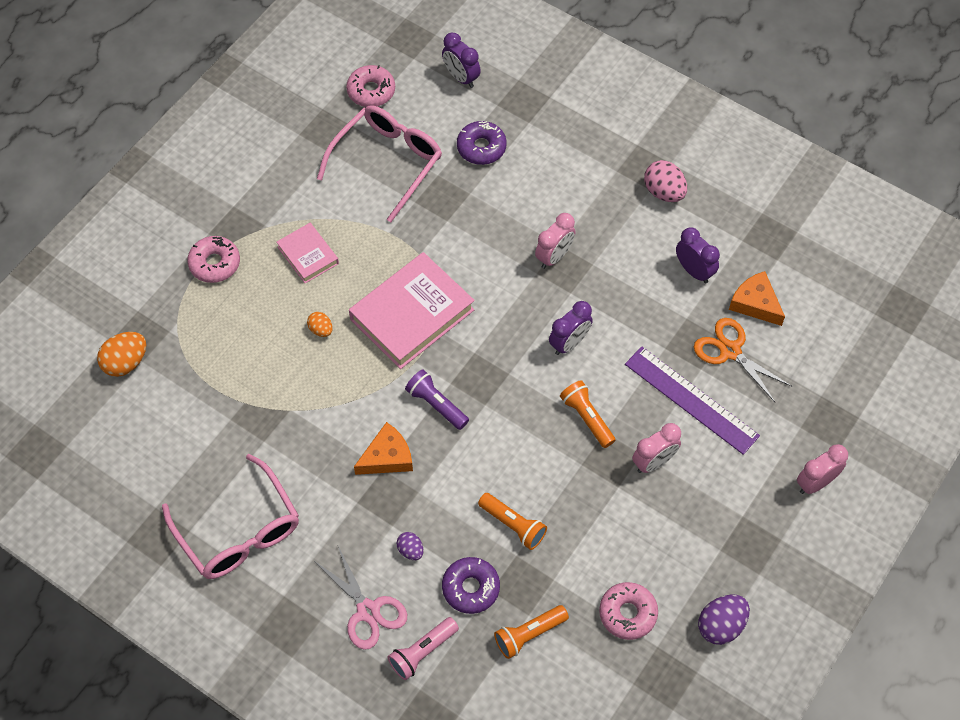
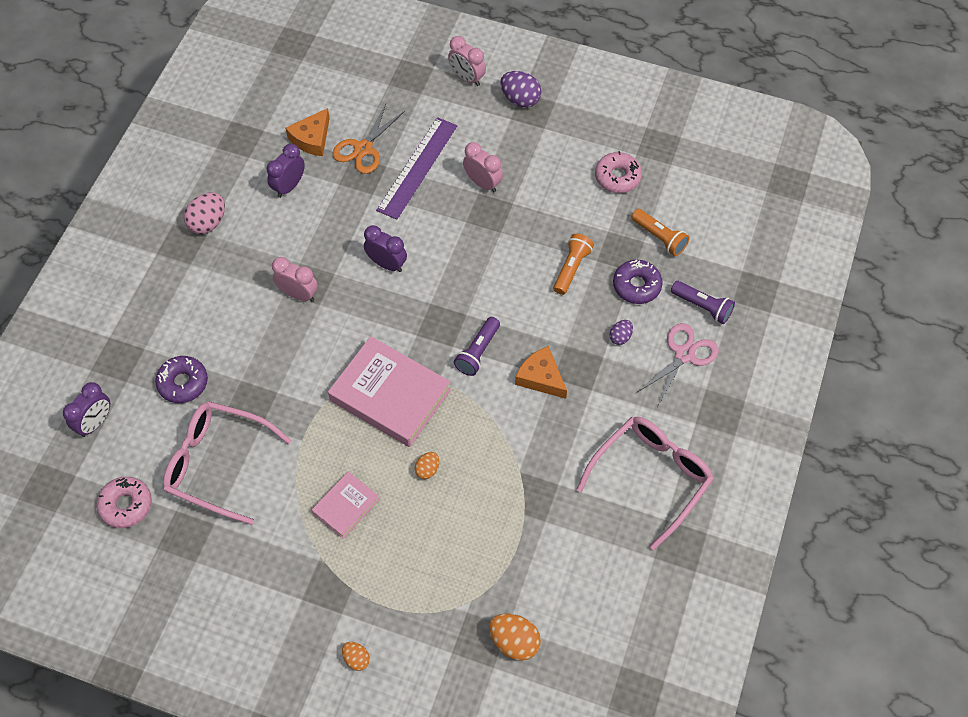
camera: 105 degrees left, 0 degrees up
(163, 237) = (356, 659): none -> orange egg
(215, 263) = (377, 594): pink donut -> none
(422, 652) = (702, 306): pink flashlight -> purple flashlight
(586, 418) = (456, 236): orange flashlight -> none
(721, 625) = (605, 118): purple egg -> purple egg (520, 99)

